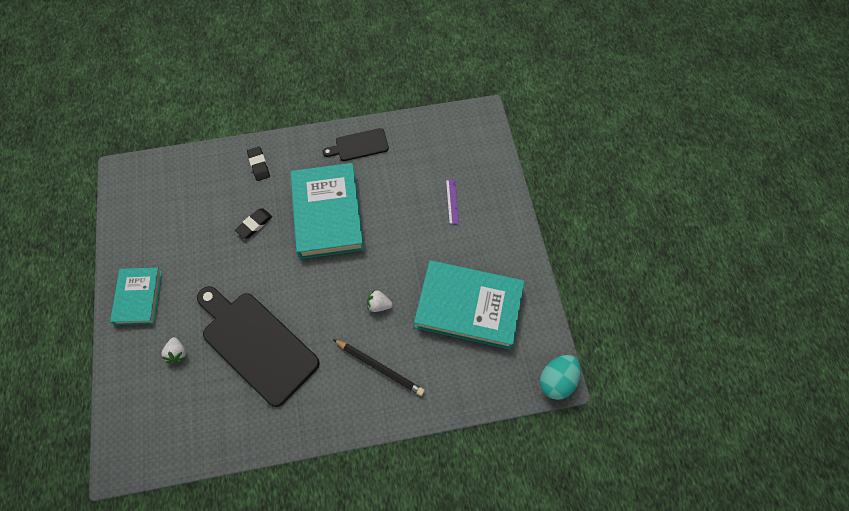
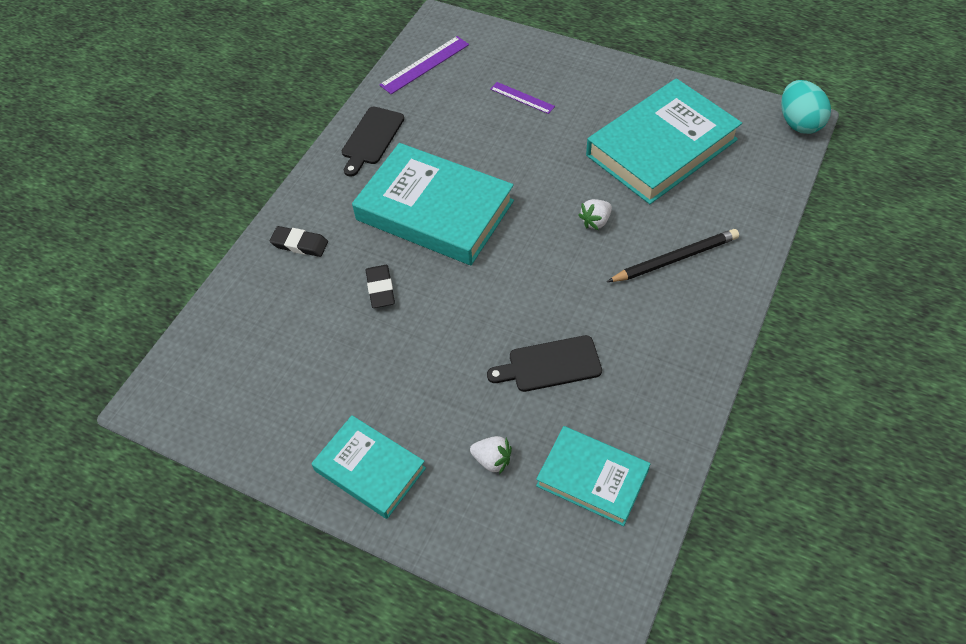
camera: 50 degrees left, 10 degrees down
(195, 411) = (592, 478): none -> turquoise book
(256, 344) = (550, 365): black cutting board -> black cutting board, size x0.51
(439, 132) = (425, 65): none -> purple ruler

